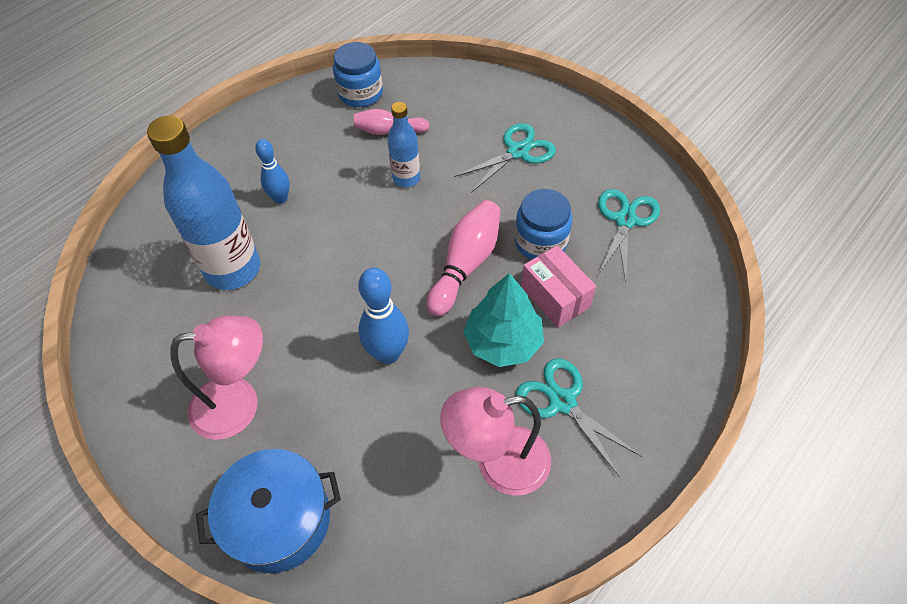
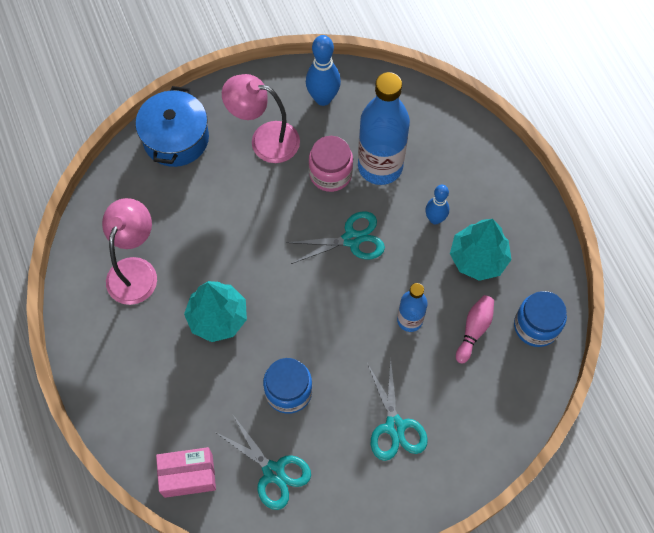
camera: 115 degrees right, 10 degrees up
(239, 404) = (265, 140): pink lamp -> pink lamp turned 90 degrees clockwise
(262, 312) = (330, 174): none -> pink jar
(310, 152) = (478, 258): none -> turquoise tree
(388, 354) = (251, 239): blue bowling pin -> blue bowling pin (323, 98)
(465, 265) = (297, 324): pink bowling pin -> none
(555, 297) = (233, 373): pink box -> pink box (188, 475)
(562, 401) = (151, 331): turquoise scissors -> turquoise scissors (352, 239)

